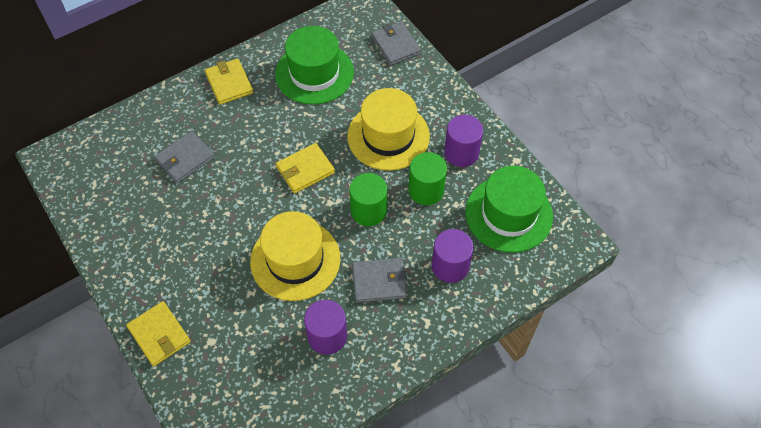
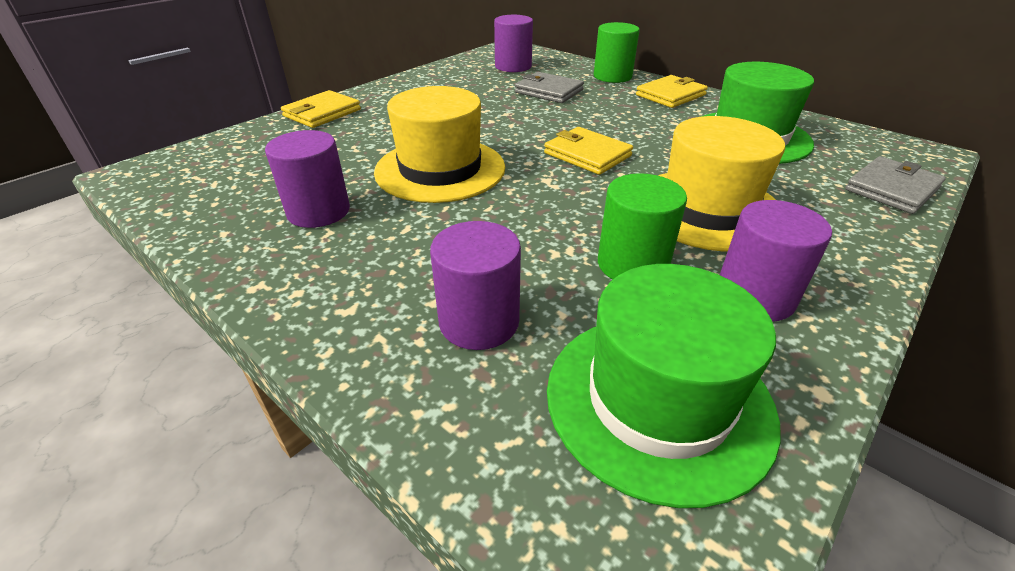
camera: 75 degrees right, 20 degrees down
(111, 169) = (513, 66): none -> purple cylinder
(368, 211) = (551, 212): green cylinder -> green cylinder (612, 76)
(379, 281) = (422, 242): grey wallet -> none

